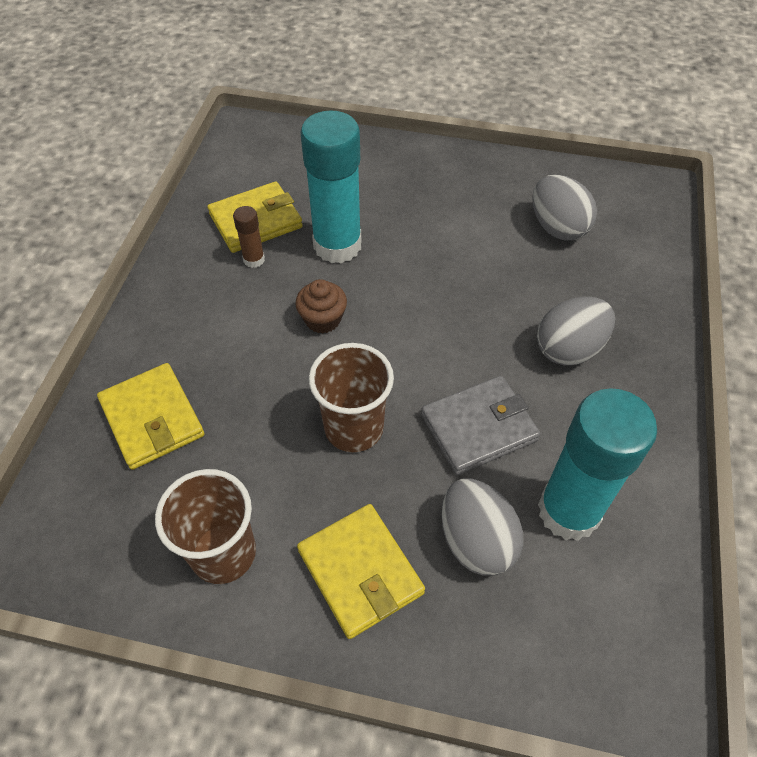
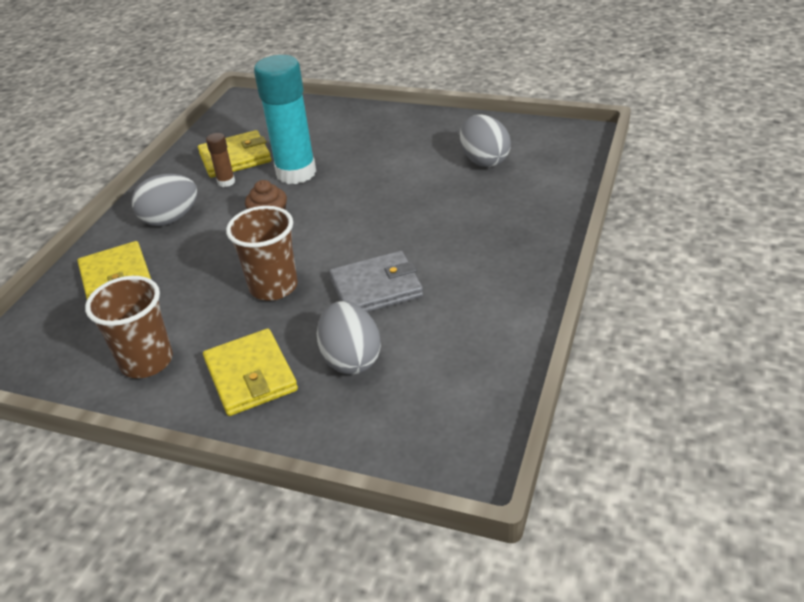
camera: 10 degrees right, 15 degrees down
(568, 511) = (434, 342): turquoise glue stick -> none
(569, 349) = (468, 238): grey egg -> grey egg (170, 219)

